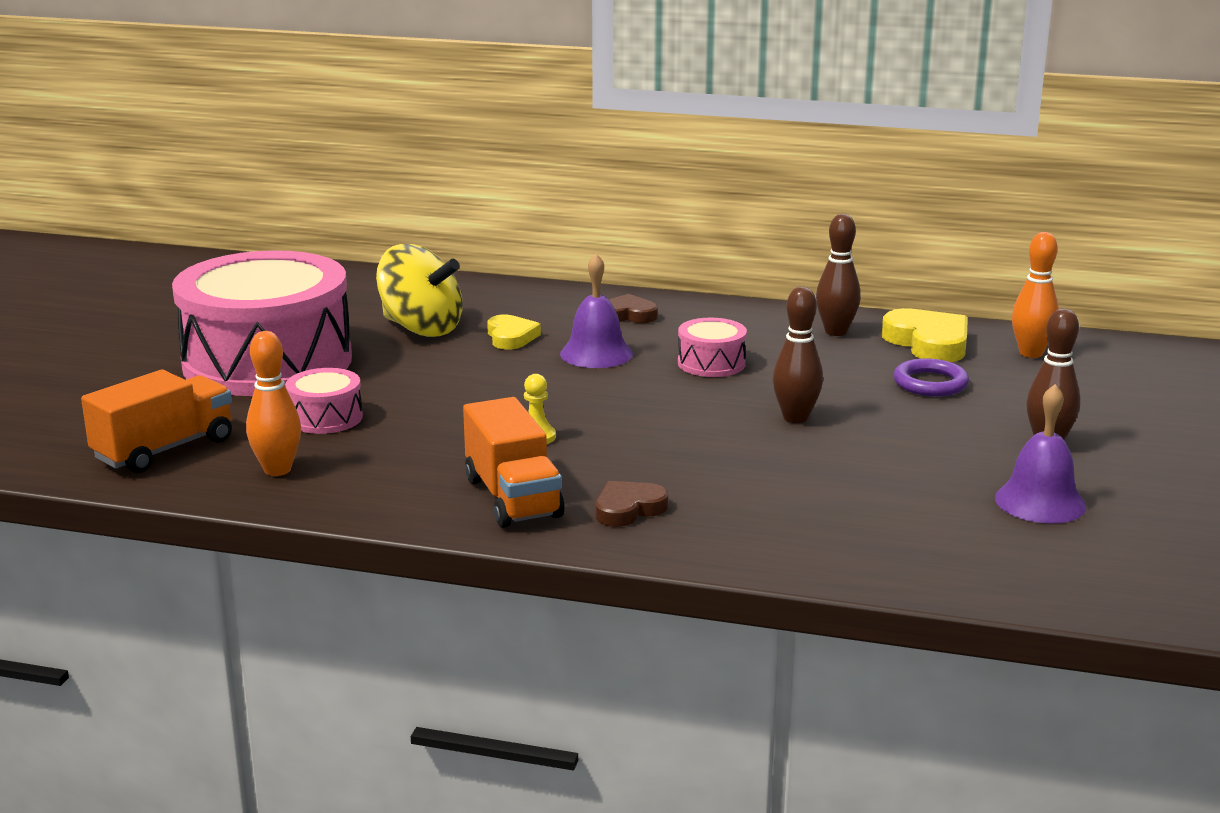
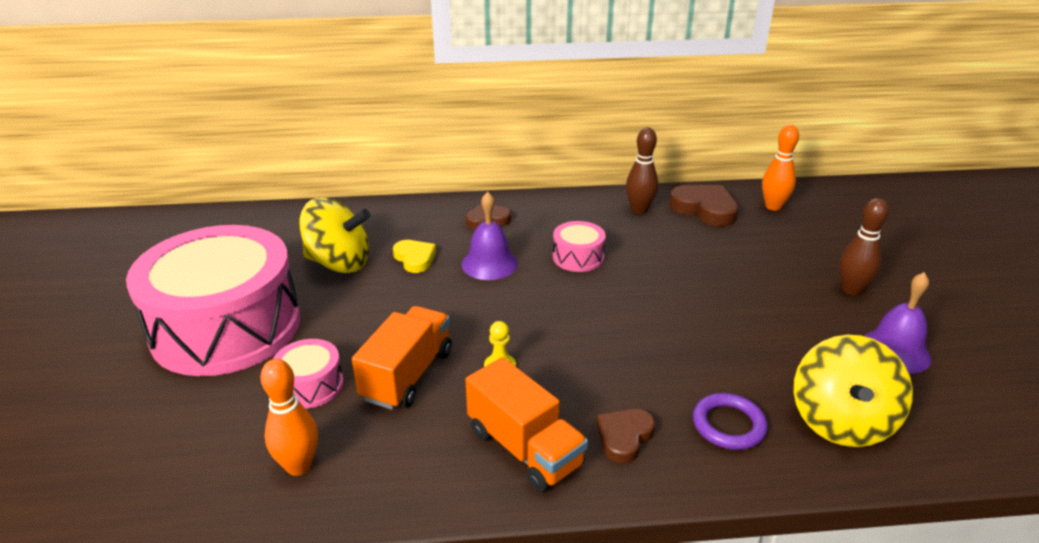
camera: 20 degrees left, 10 degrees up
(164, 450) = (176, 465): orange truck -> orange truck (407, 375)
(795, 418) = (673, 301): brown bowling pin -> none
(897, 542) = (841, 421): none -> yellow spinning top
(928, 343) = (704, 209): yellow heart -> brown heart
(930, 383) = (735, 247): purple ring -> purple ring (728, 425)

